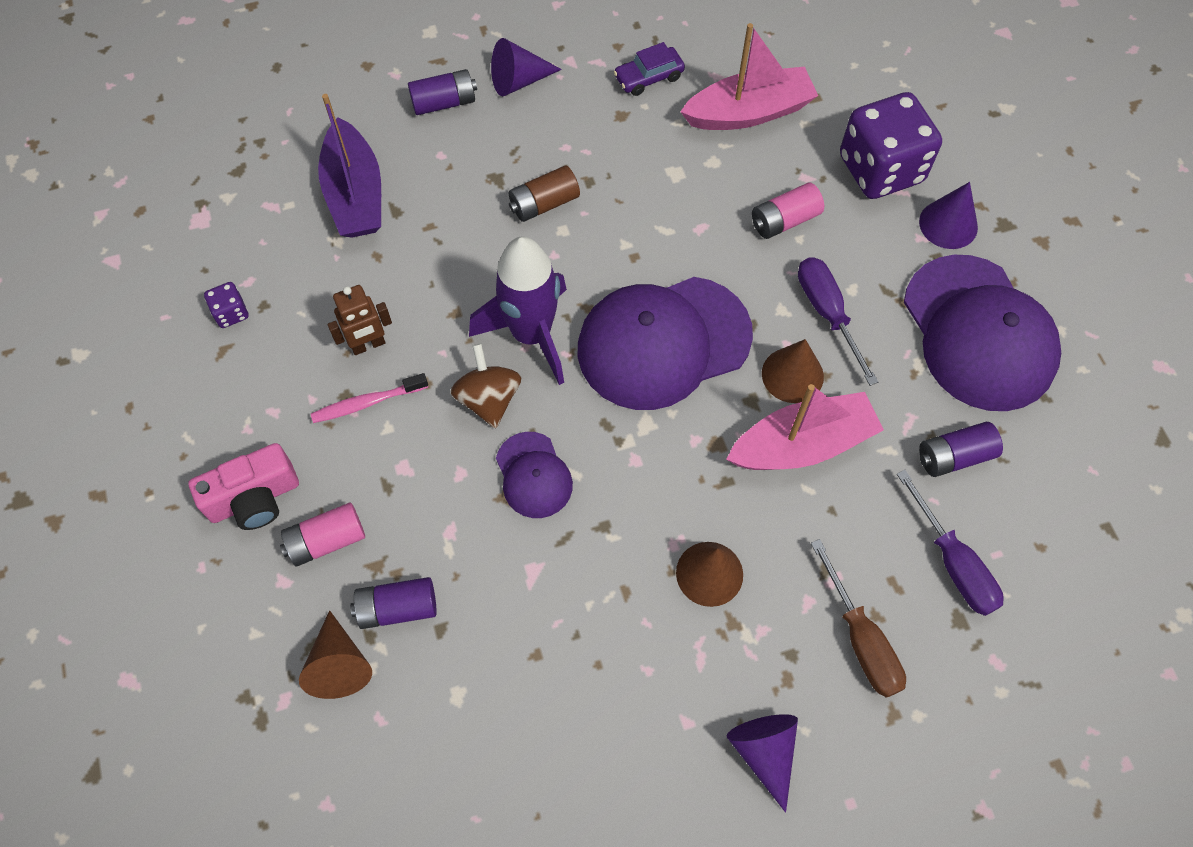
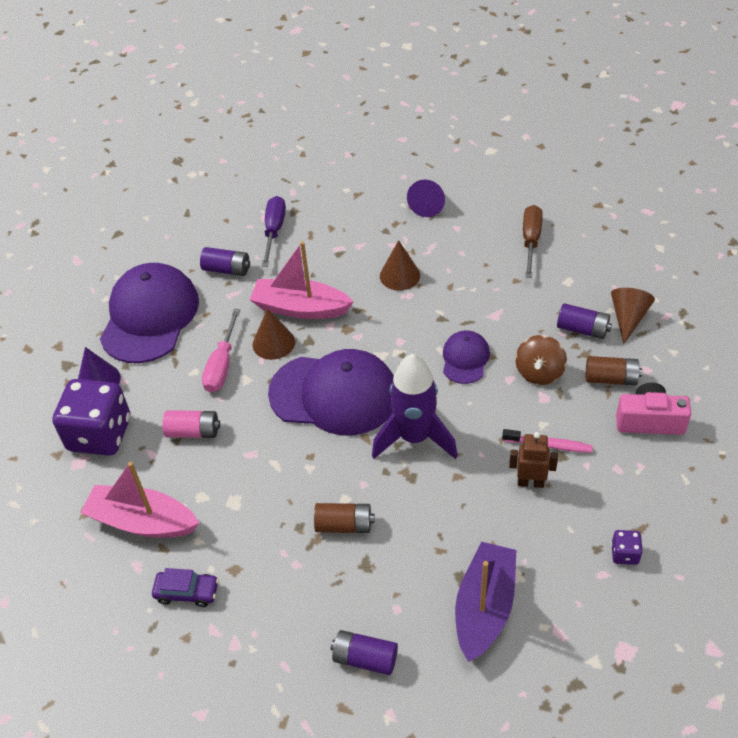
camera: 145 degrees left, 15 degrees down
(326, 541) = (611, 378): pink battery -> brown battery
(488, 399) = (467, 411): brown spinning top -> brown spinning top (539, 372)
(518, 81) = (290, 646): purple cone -> none
(827, 313) = (222, 365): purple screwdriver -> pink screwdriver
(861, 639) = (347, 222): brown screwdriver -> brown screwdriver (531, 241)

